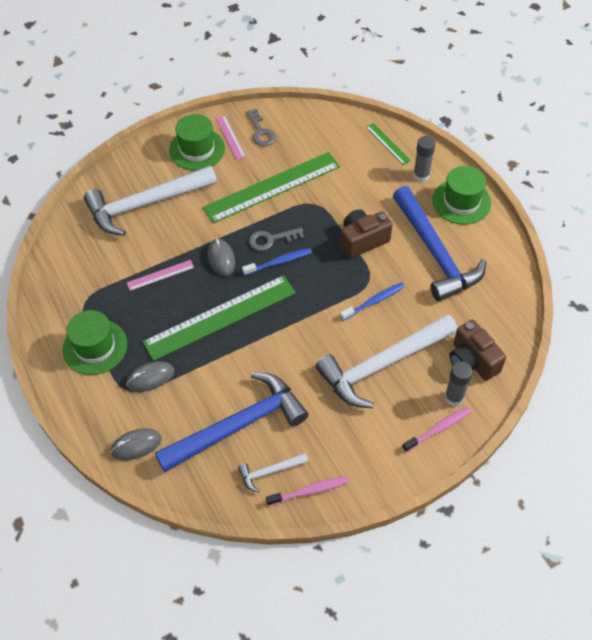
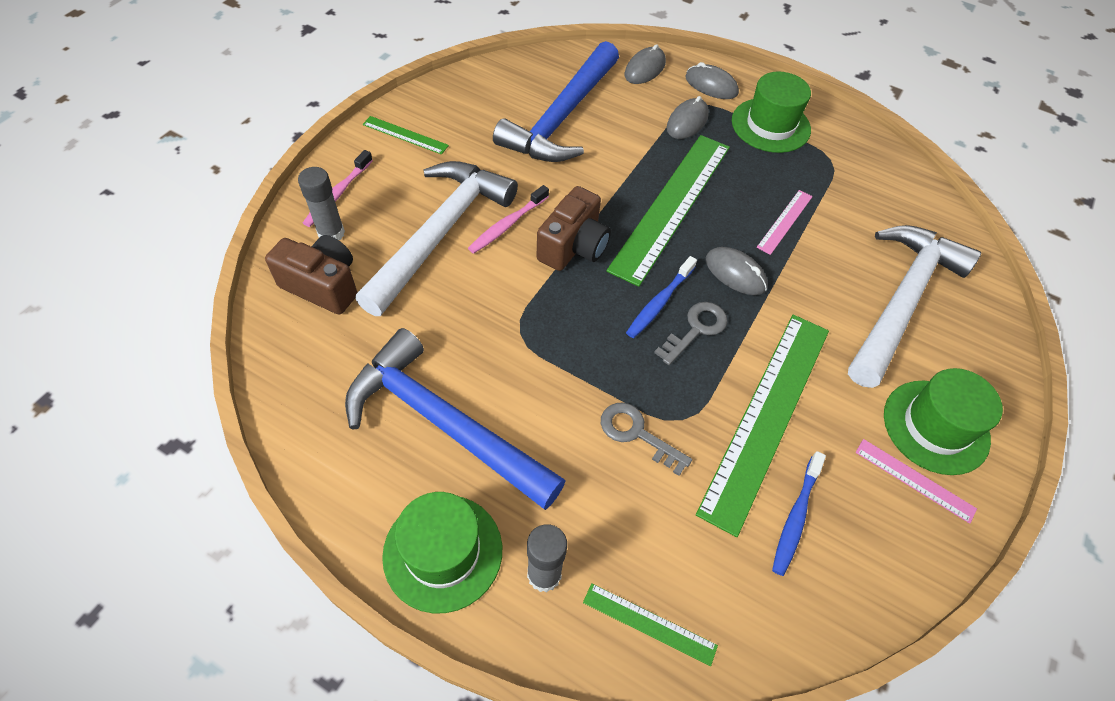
camera: 145 degrees right, 0 degrees up
(101, 403) = (711, 85): none -> grey mouse
(261, 132) = (880, 520): grey key -> grey key (637, 434)
(269, 472) = (501, 95): white hammer -> none
(309, 491) = (451, 95): pink toothbrush -> pink toothbrush (507, 225)
(362, 240) = (567, 390): brown camera -> brown camera (573, 247)
(366, 464) = (405, 135): none -> green ruler
(374, 301) = (496, 306): blue toothbrush -> blue toothbrush (796, 517)

